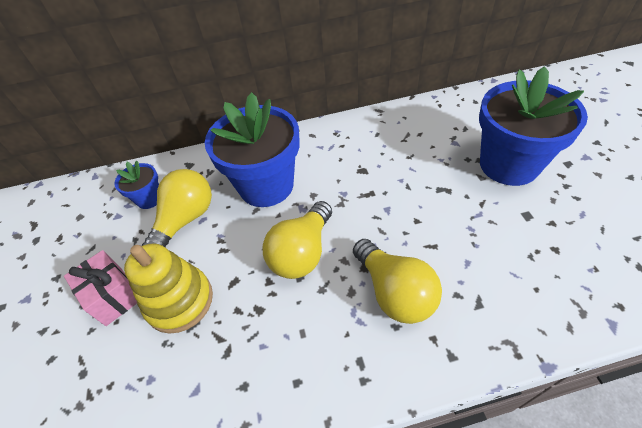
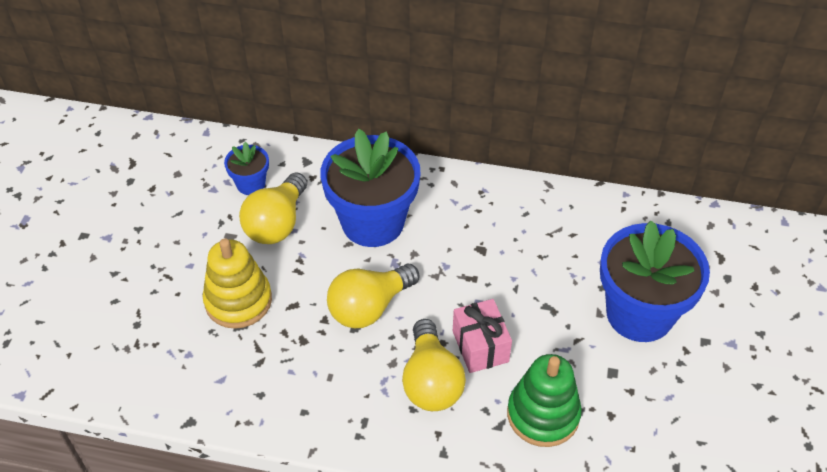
camera: 20 degrees right, 0 degrees up
(114, 296) = (183, 270): pink gift -> pink gift (480, 346)
(186, 219) = (277, 223): yellow light bulb -> yellow light bulb turned 150 degrees clockwise
(505, 275) = (543, 414): none -> green stacking toy

